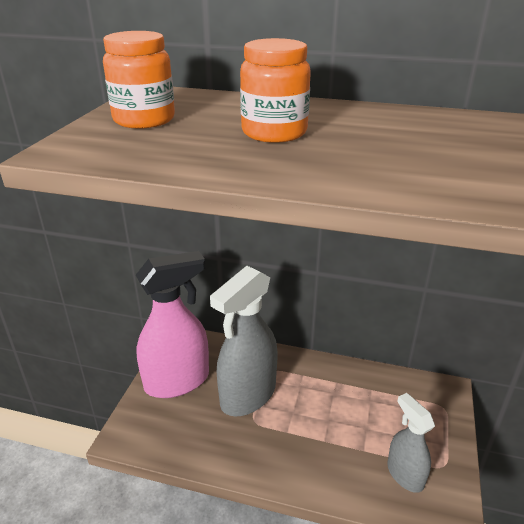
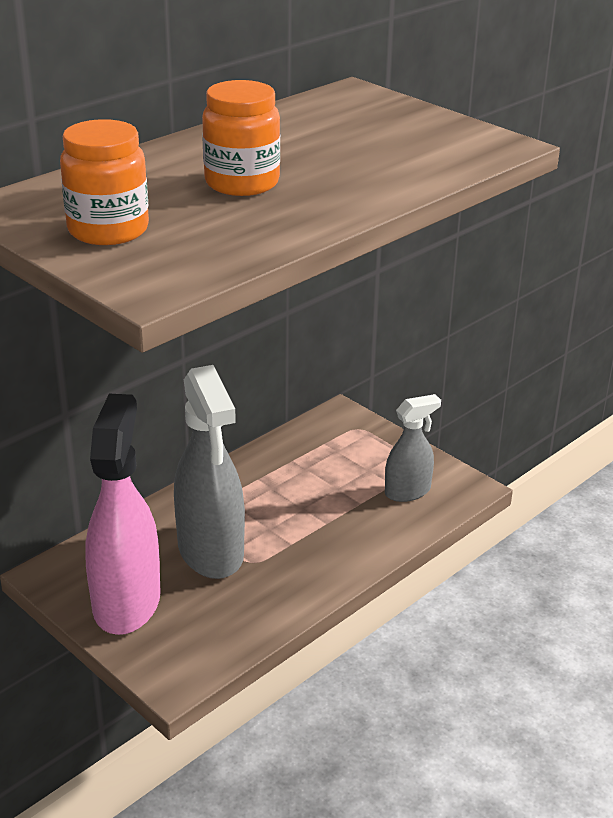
camera: 60 degrees left, 0 degrees up
(405, 474) = (408, 491): grey spray bottle -> grey spray bottle turned 150 degrees clockwise

